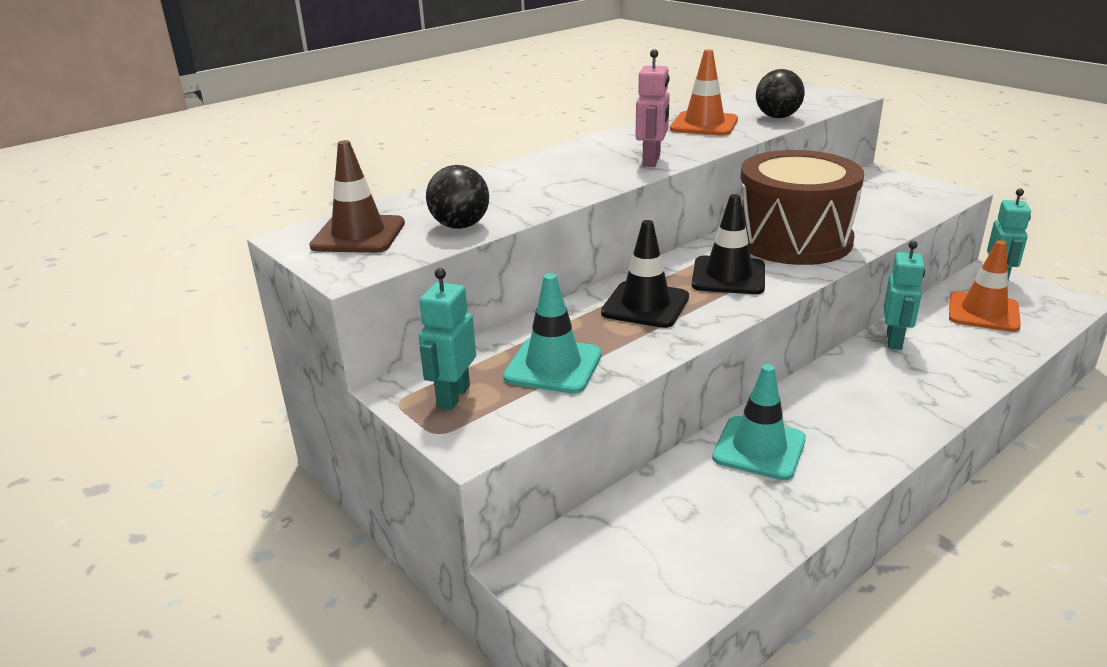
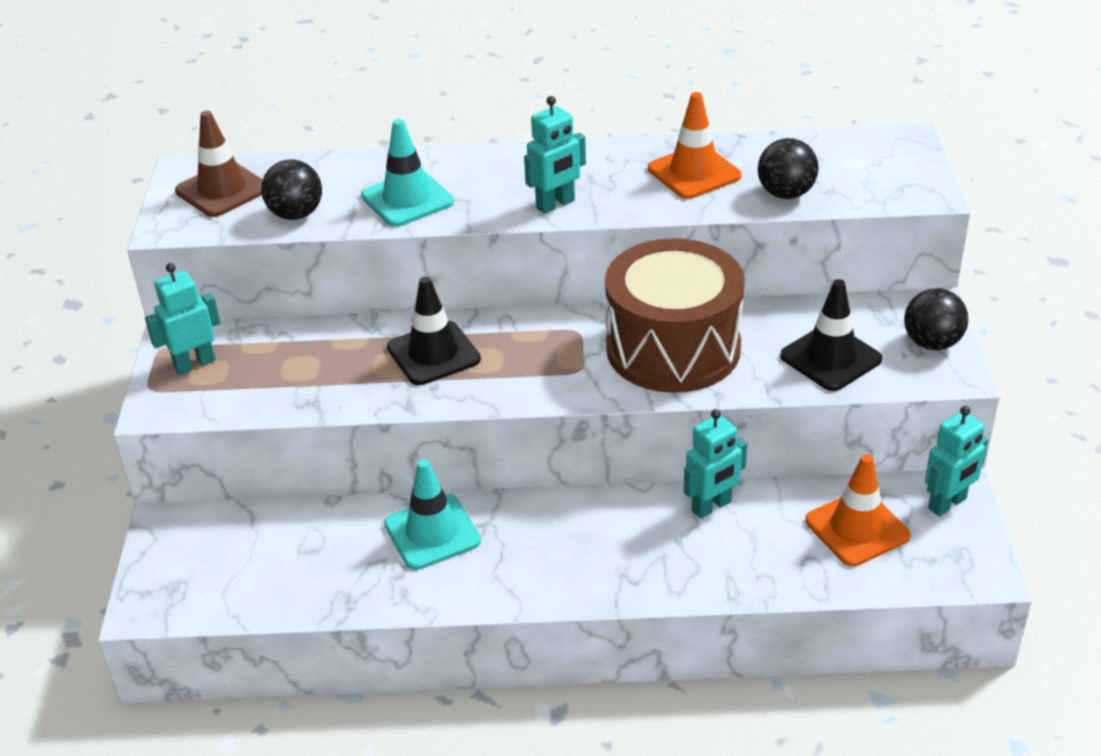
camera: 40 degrees right, 10 degrees up
(553, 366) = (287, 374): turquoise traffic cone -> turquoise traffic cone (407, 199)
(652, 161) = (556, 204): pink robot -> turquoise robot
(728, 276) = (545, 359): black traffic cone -> black traffic cone (830, 358)
(916, 186) = (932, 343): none -> black ball

